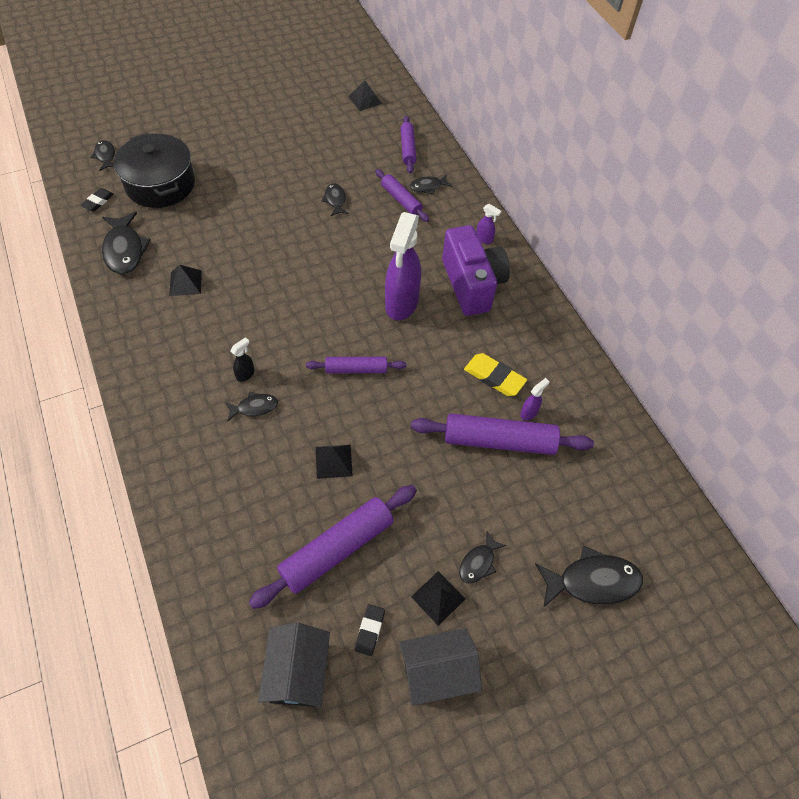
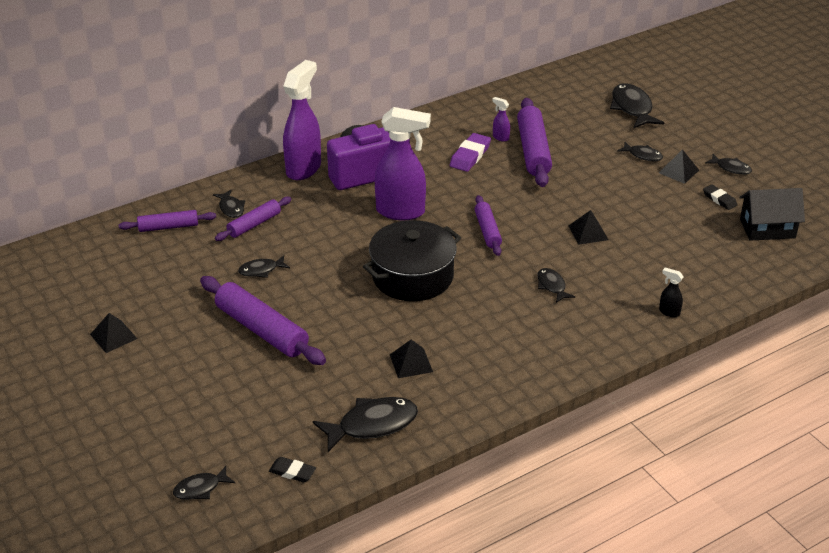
camera: 95 degrees left, 20 degrees down
(160, 184) = (252, 419): black pot -> black pot (412, 276)
(245, 374) = (517, 298): black spray bottle -> black spray bottle (669, 312)
(337, 549) = (665, 222): purple rolling pin -> purple rolling pin (262, 330)
(364, 100) = (75, 268): black pyramid -> black pyramid (113, 336)
(369, 630) = (719, 199): black eraser -> black eraser turned 45 degrees clockwise
(437, 671) = (731, 168): black house -> black fish
(484, 239) = (304, 168): purple spray bottle -> purple spray bottle, size x2.46
(494, 377) = (470, 156): yellow eraser -> purple eraser

